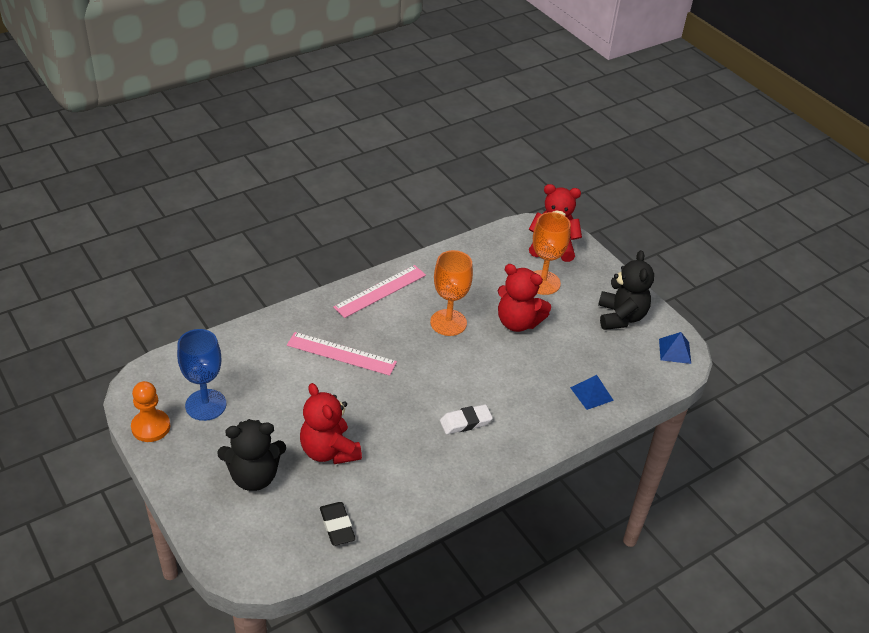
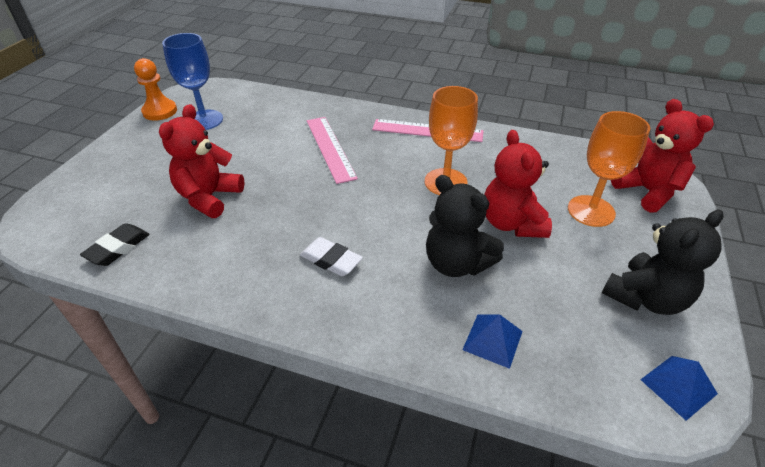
camera: 55 degrees right, 0 degrees up
(254, 476) = (145, 176): black teddy bear -> black teddy bear (456, 263)

